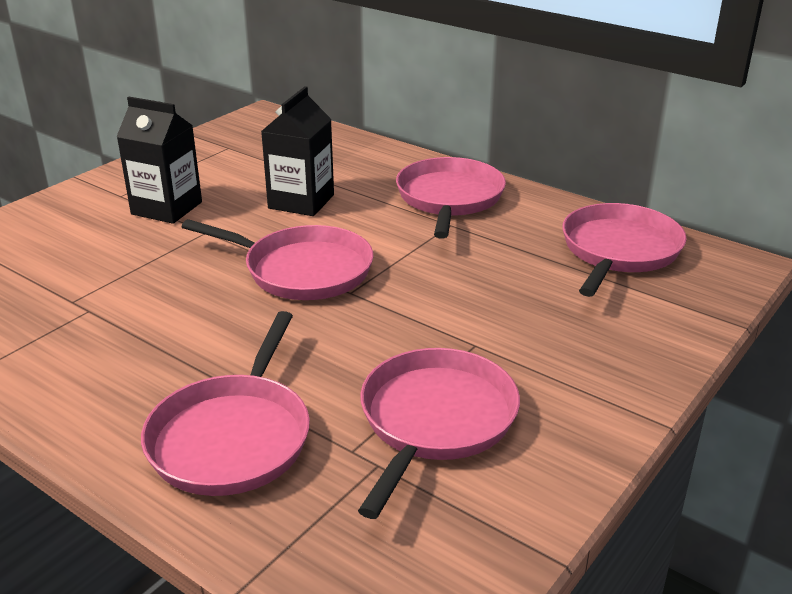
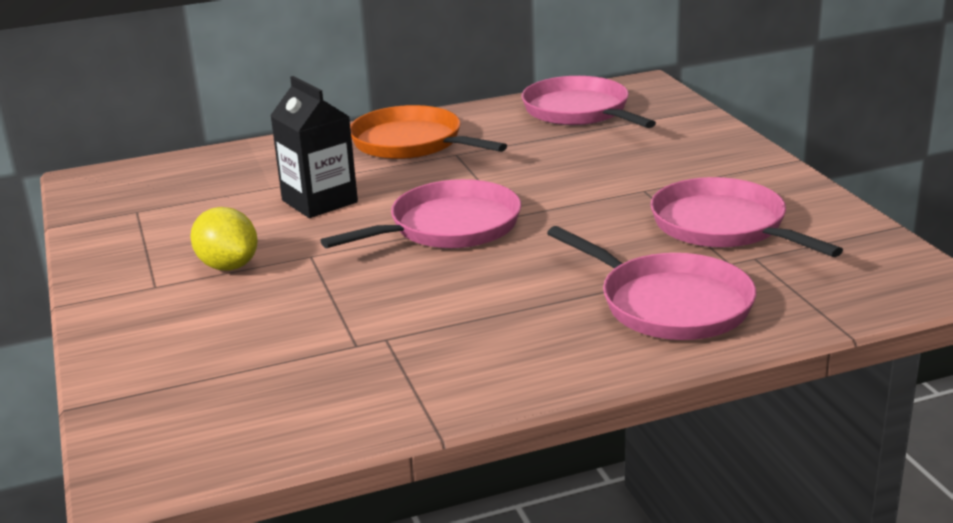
camera: 55 degrees left, 5 degrees down
(167, 208) = (228, 266): black carton -> yellow lemon
(449, 198) = (411, 143): pink pan -> orange pan

